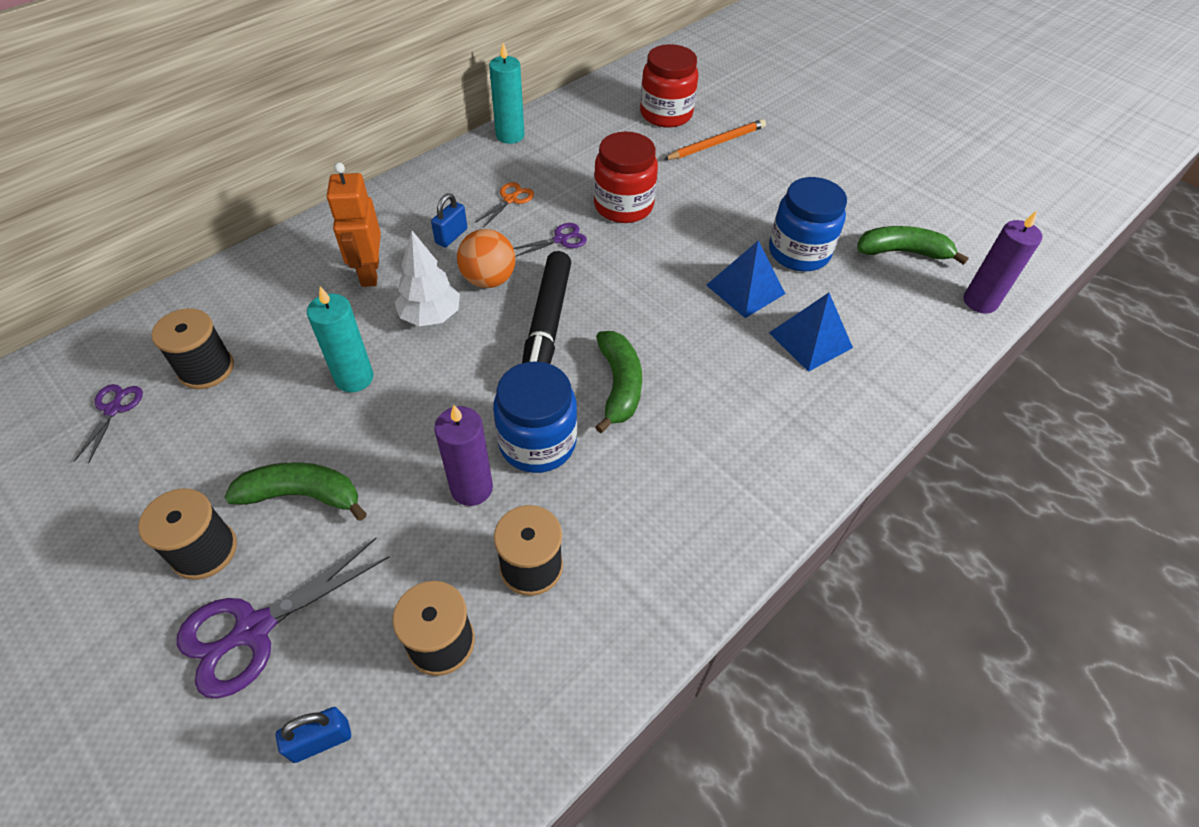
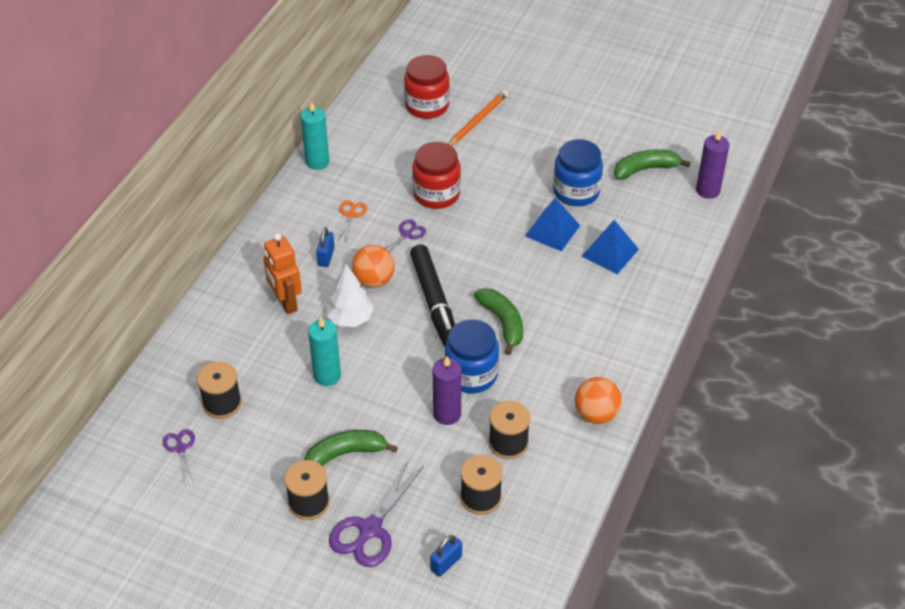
camera: 20 degrees left, 5 degrees down
(684, 569) = (596, 414): none -> orange ball

